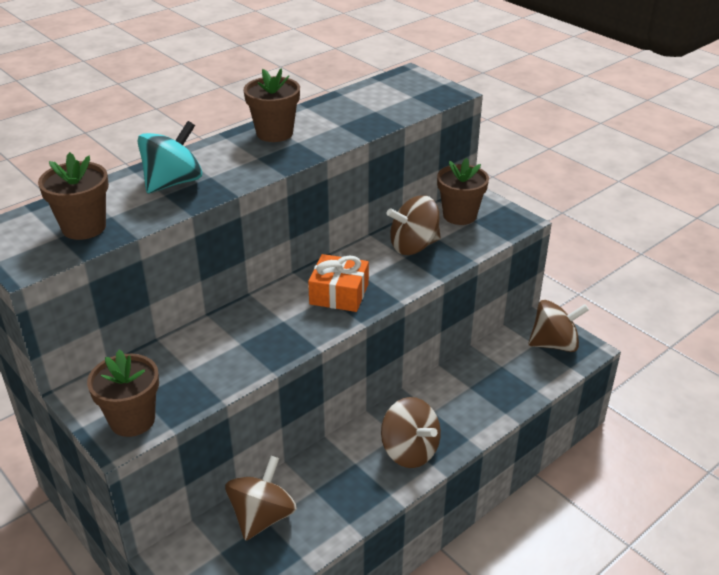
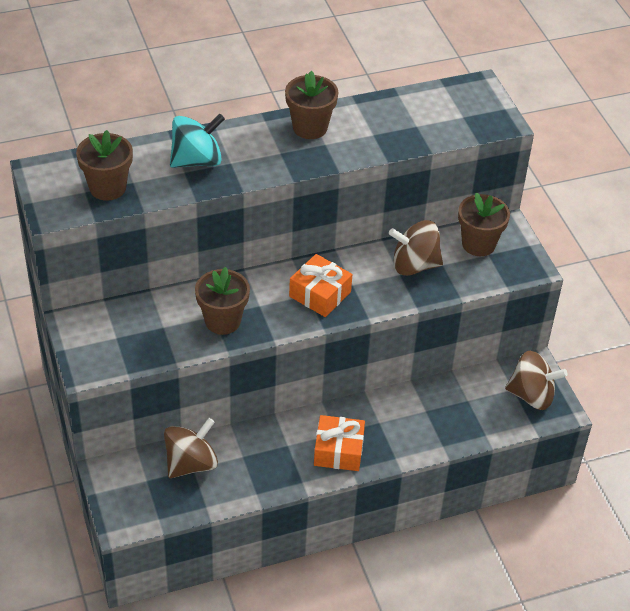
camera: 20 degrees right, 10 degrees up
(132, 420) = (102, 357): brown flower pot -> brown flower pot (222, 321)
(409, 451) = (338, 451): brown spinning top -> orange gift

